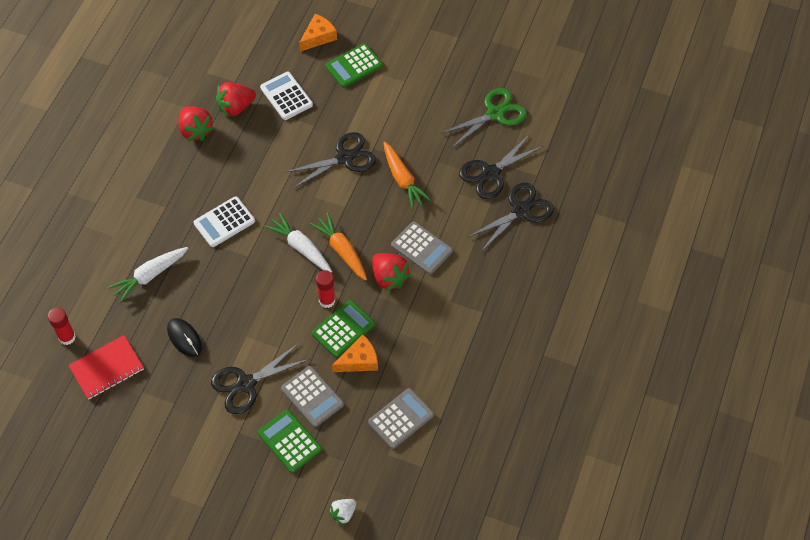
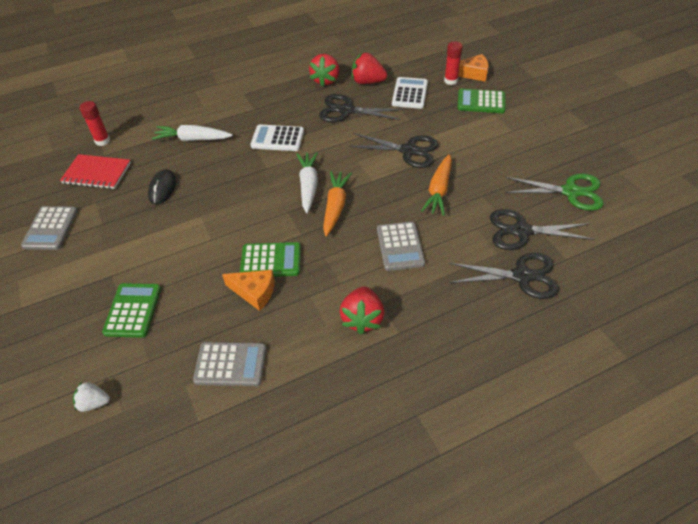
camera: 45 degrees right, 10 degrees down
(246, 384) = (159, 246): black scissors -> black scissors (346, 110)
(312, 397) = (189, 291): grey calculator -> grey calculator (50, 228)
(327, 300) = (283, 232): red glue stick -> red glue stick (450, 81)
(389, 277) = (349, 249): red strawberry -> red strawberry (362, 319)

